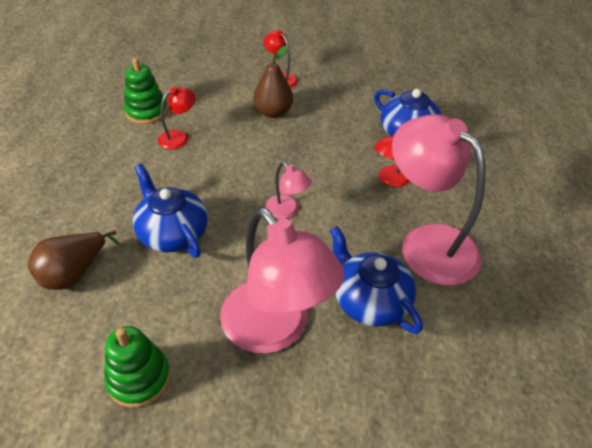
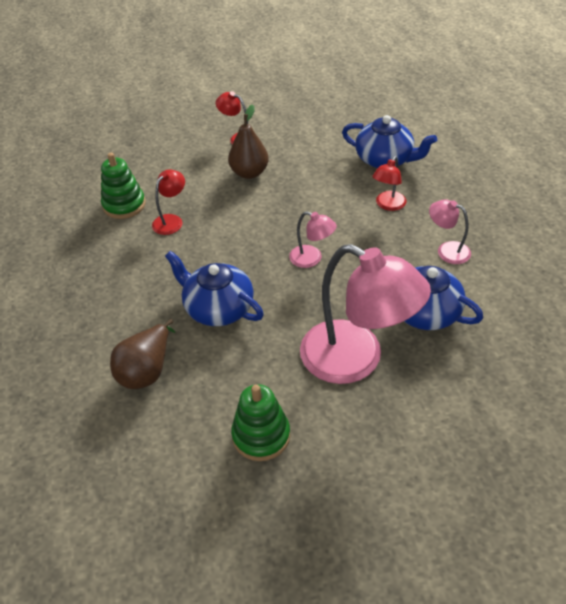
camera: 15 degrees left, 0 degrees up
(427, 243) = (447, 250): pink lamp -> pink lamp, size x0.45

